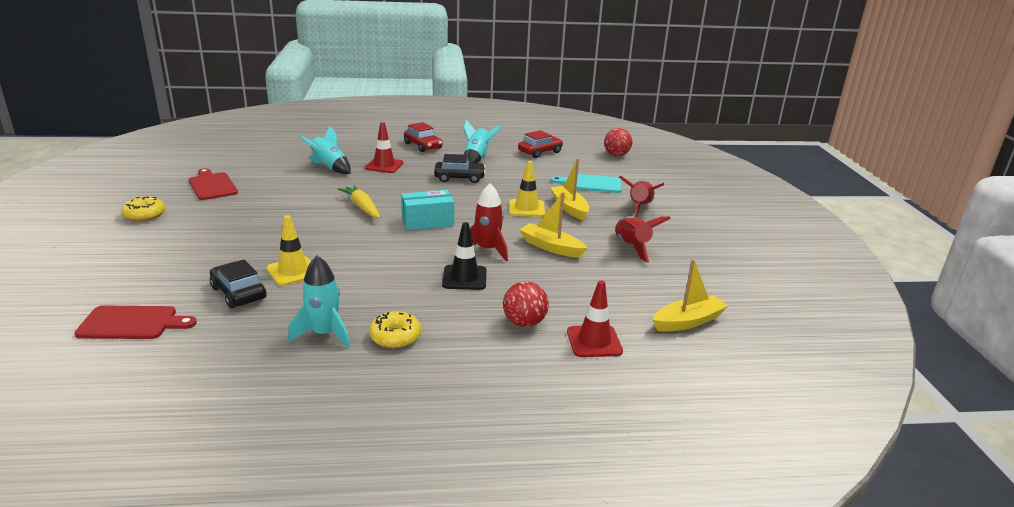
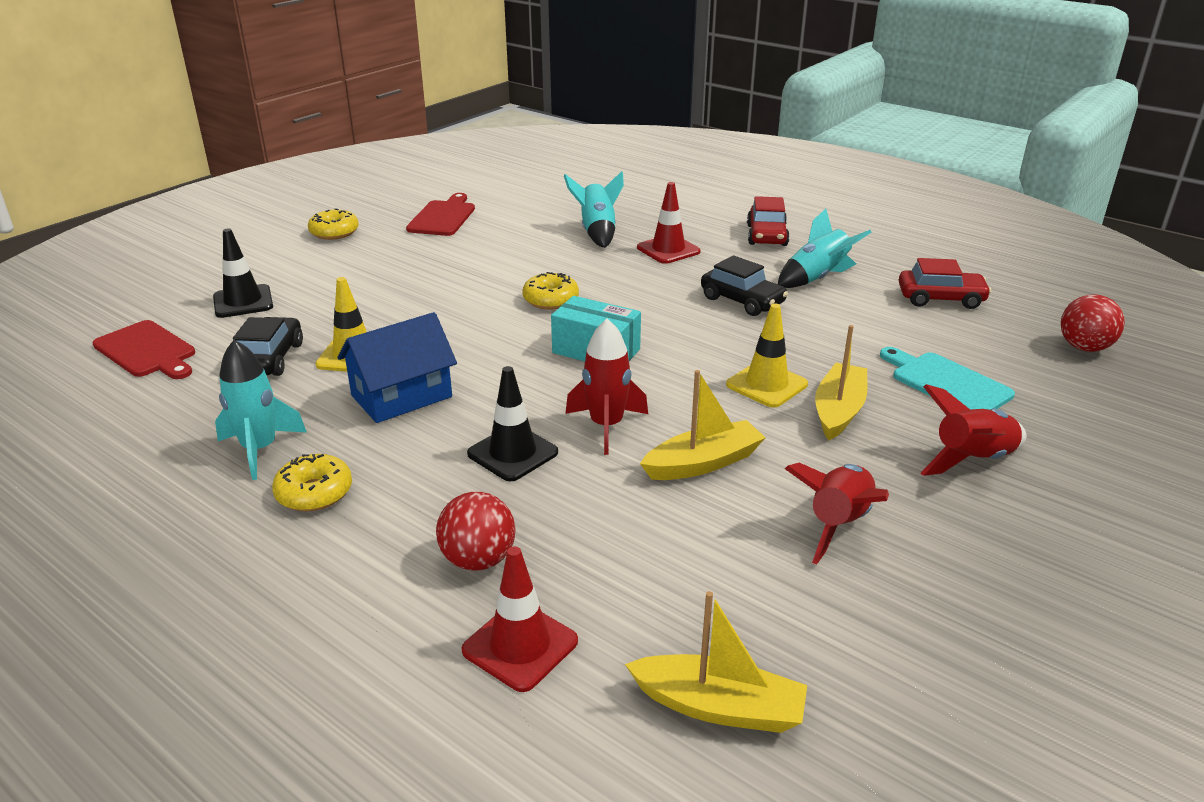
camera: 45 degrees right, 5 degrees up
(153, 272) = (243, 302): none -> black traffic cone
(360, 278) = (401, 396): none -> blue house
(362, 207) = (551, 300): yellow carrot -> yellow donut
(551, 247) = (703, 463): yellow boat -> yellow boat turned 75 degrees clockwise

